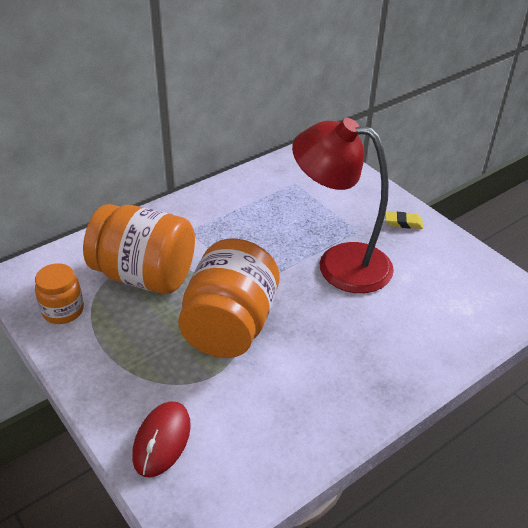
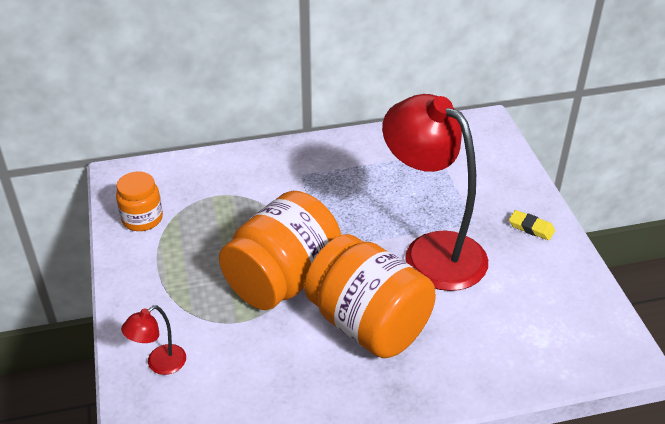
camera: 25 degrees right, 0 degrees up
(144, 276) = (232, 207): orange jar -> orange jar (368, 324)
(162, 440) = (159, 364): red mouse -> red lamp

